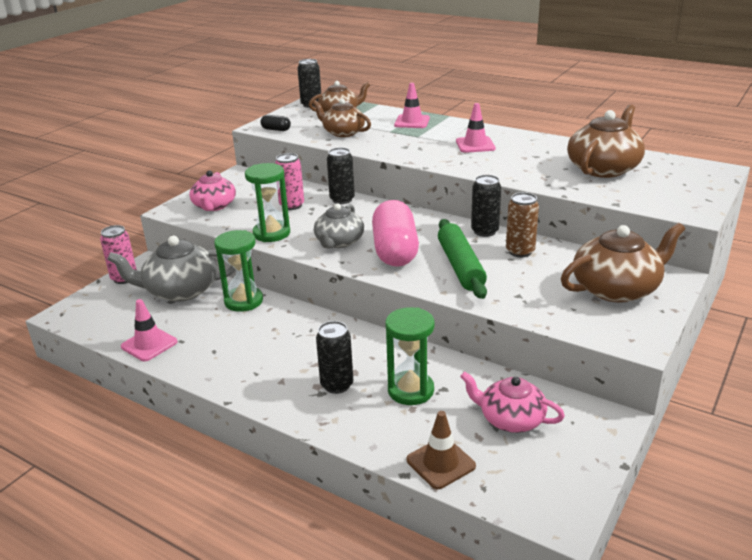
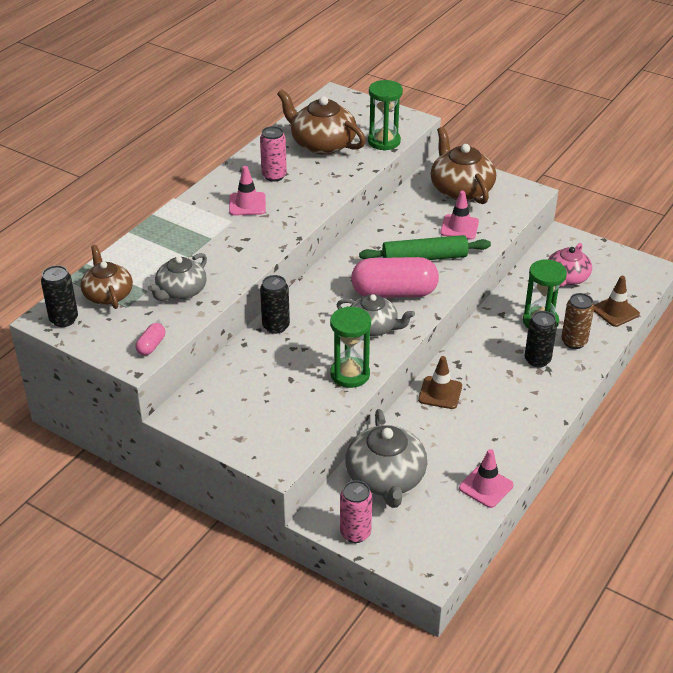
camera: 90 degrees left, 10 degrees up
(214, 206) = (272, 427): pink teapot -> none
(243, 301) = (409, 426): green hourglass -> green hourglass (384, 141)
(276, 129) = (151, 346): black capsule -> pink capsule
(288, 318) = (440, 393): none -> brown traffic cone
(292, 205) = (283, 363): pink can -> pink can (274, 176)
(343, 132) = (181, 291): brown teapot -> grey teapot
(412, 122) = (162, 240): pink traffic cone -> pink traffic cone (459, 227)
(484, 231) = (361, 240): black can -> none
(520, 251) = (400, 225): brown can -> brown can (574, 342)

